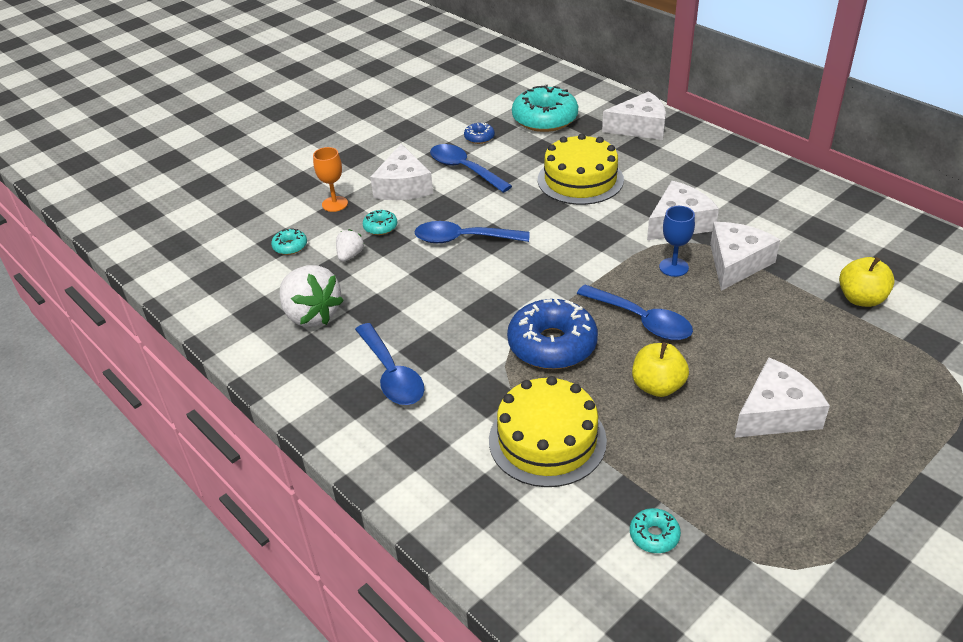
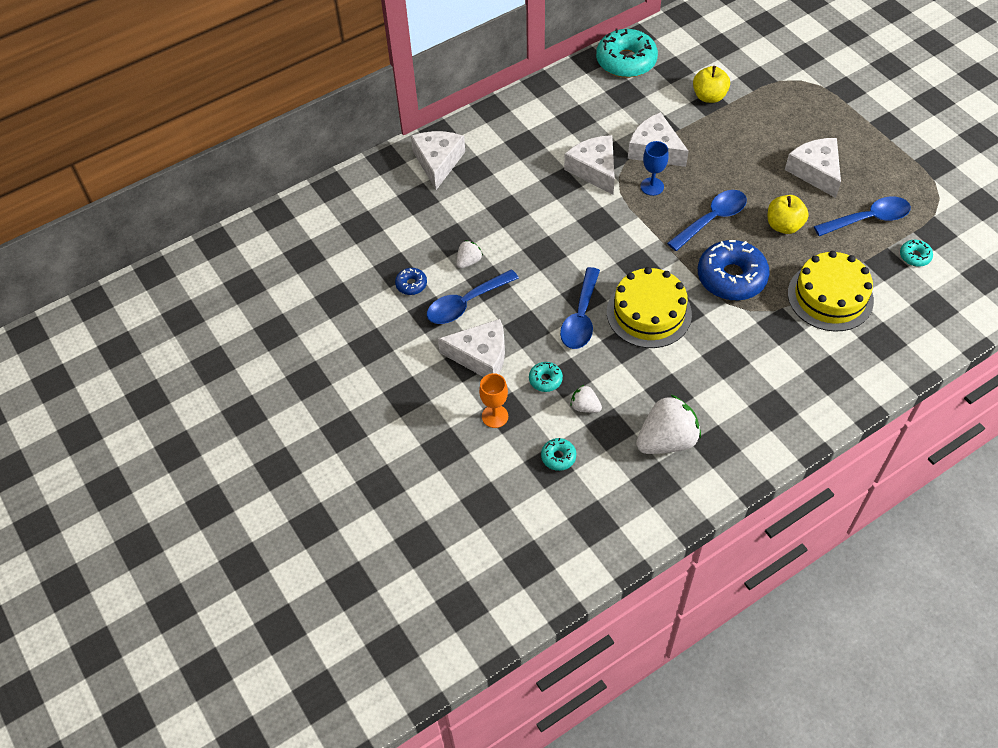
camera: 80 degrees left, 15 degrees up
(392, 374) = (751, 385): blue spoon -> blue spoon (868, 219)
(517, 163) = (469, 261): none -> white strawberry
(545, 119) = (395, 228): turquoise donut -> turquoise donut (626, 61)
(580, 179) = (511, 220): yellow cake -> yellow cake (649, 313)

